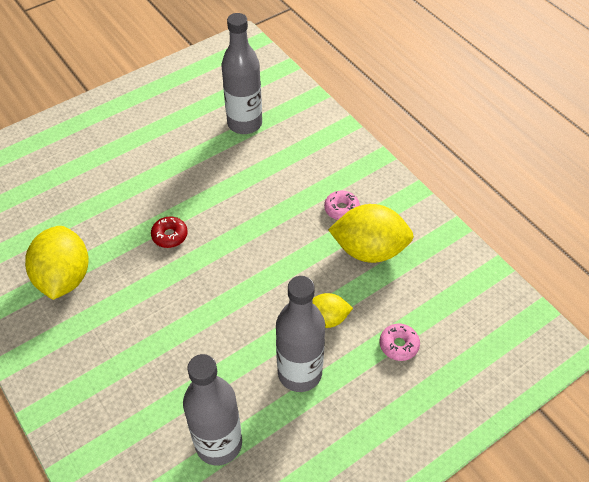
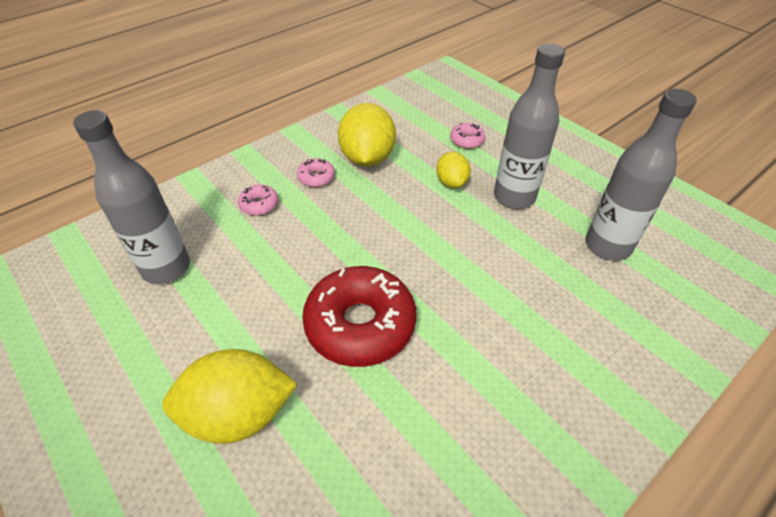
camera: 95 degrees left, 5 degrees down
(64, 277) = (447, 446): yellow lemon -> yellow lemon (239, 414)
(170, 235) = (360, 324): red donut -> red donut, size x2.29
(308, 171) = (259, 205): none -> pink donut

